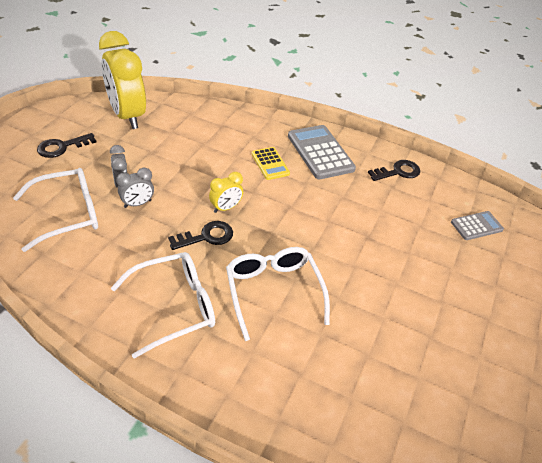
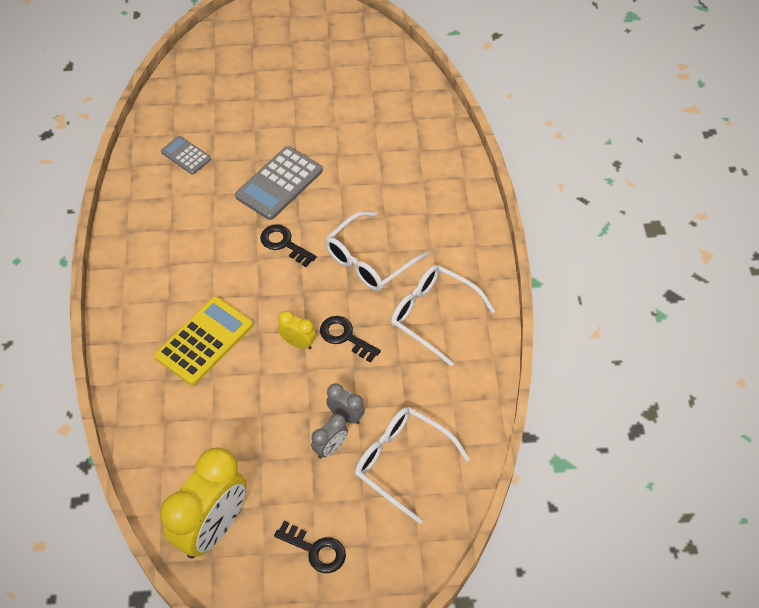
camera: 115 degrees left, 10 degrees up
(270, 164) = (204, 341): yellow calculator -> yellow calculator, size x1.74
(320, 152) = (153, 307): grey calculator -> grey calculator (279, 183)
(398, 172) = (142, 232): black key -> black key (284, 244)

